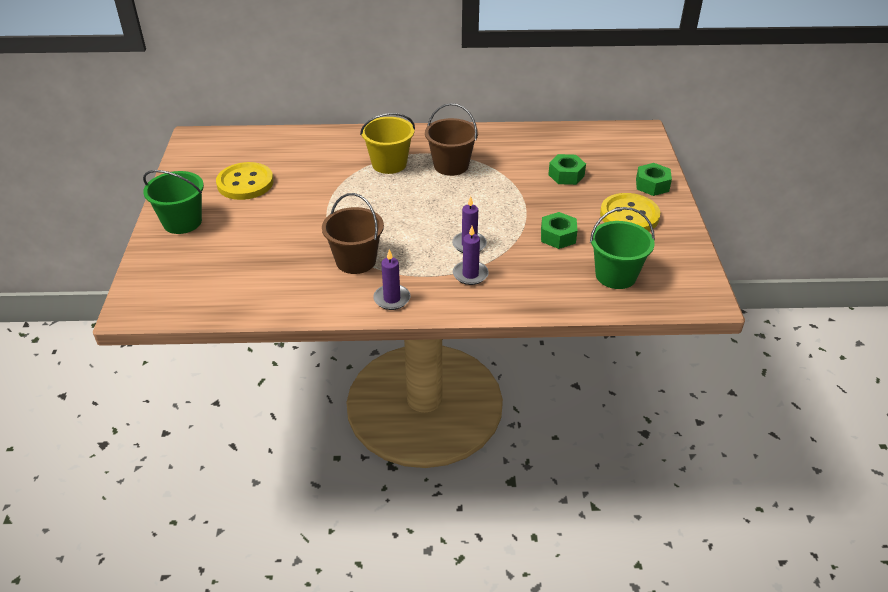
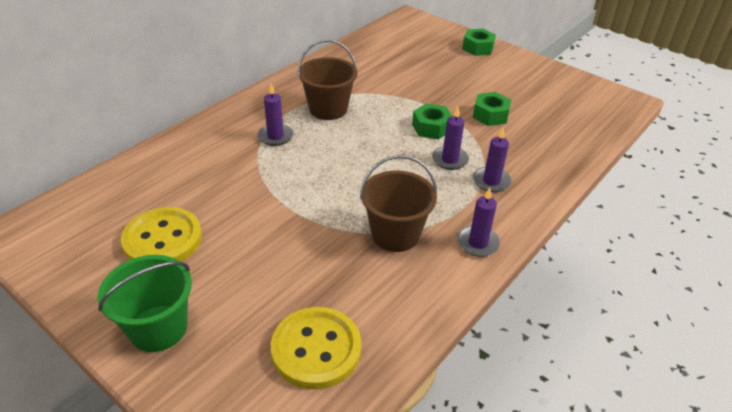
camera: 50 degrees left, 0 degrees up
(389, 164) = (275, 136): yellow bucket -> purple candle
(566, 175) = (418, 70): green nut -> green nut (431, 127)
(616, 275) = (566, 118): green bucket -> none
(629, 215) = (502, 75): yellow button -> yellow button (316, 349)

